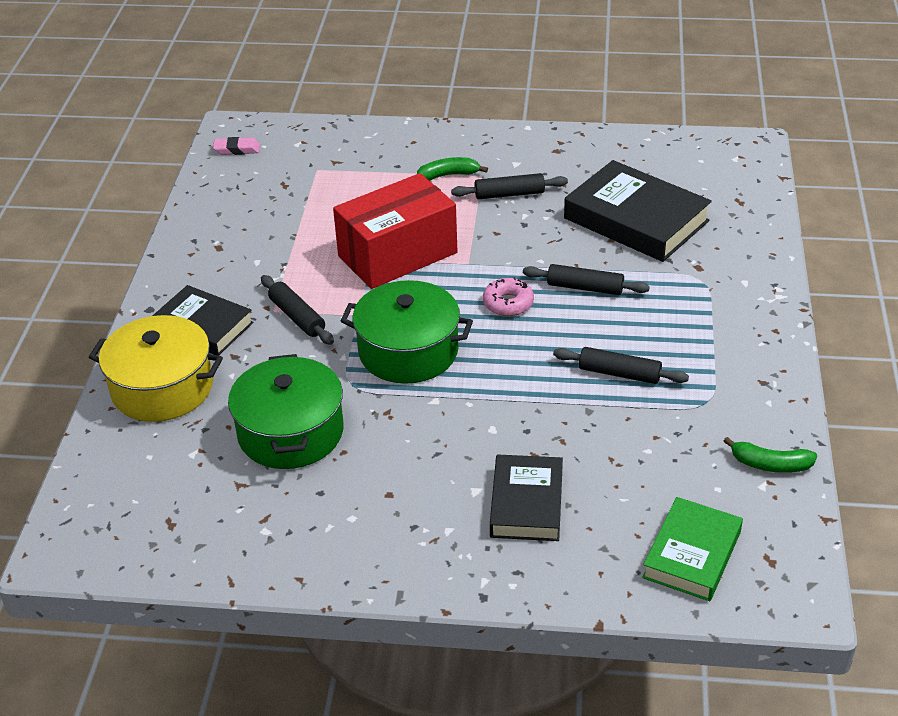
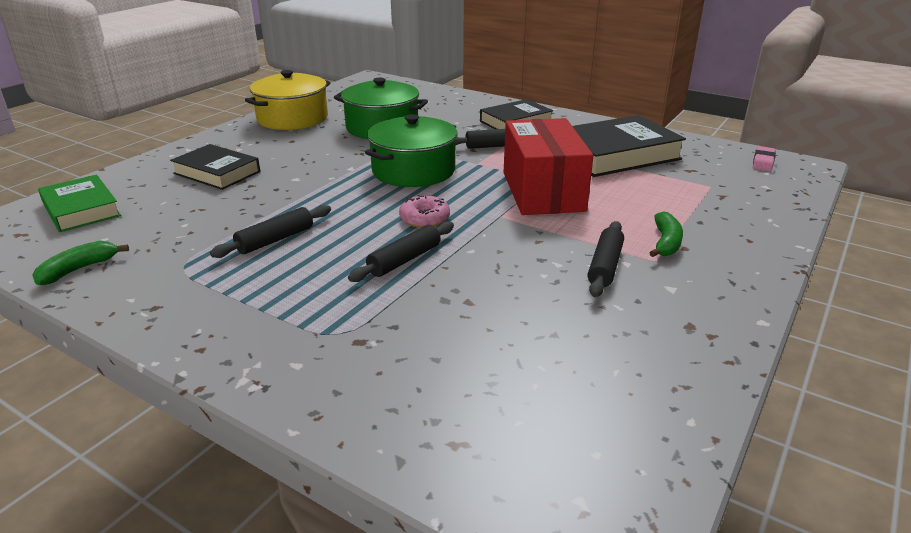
camera: 115 degrees right, 10 degrees down
(162, 388) = (466, 106): yellow pot -> yellow pot (292, 118)
(636, 220) = (490, 331): black book -> black book (616, 154)

